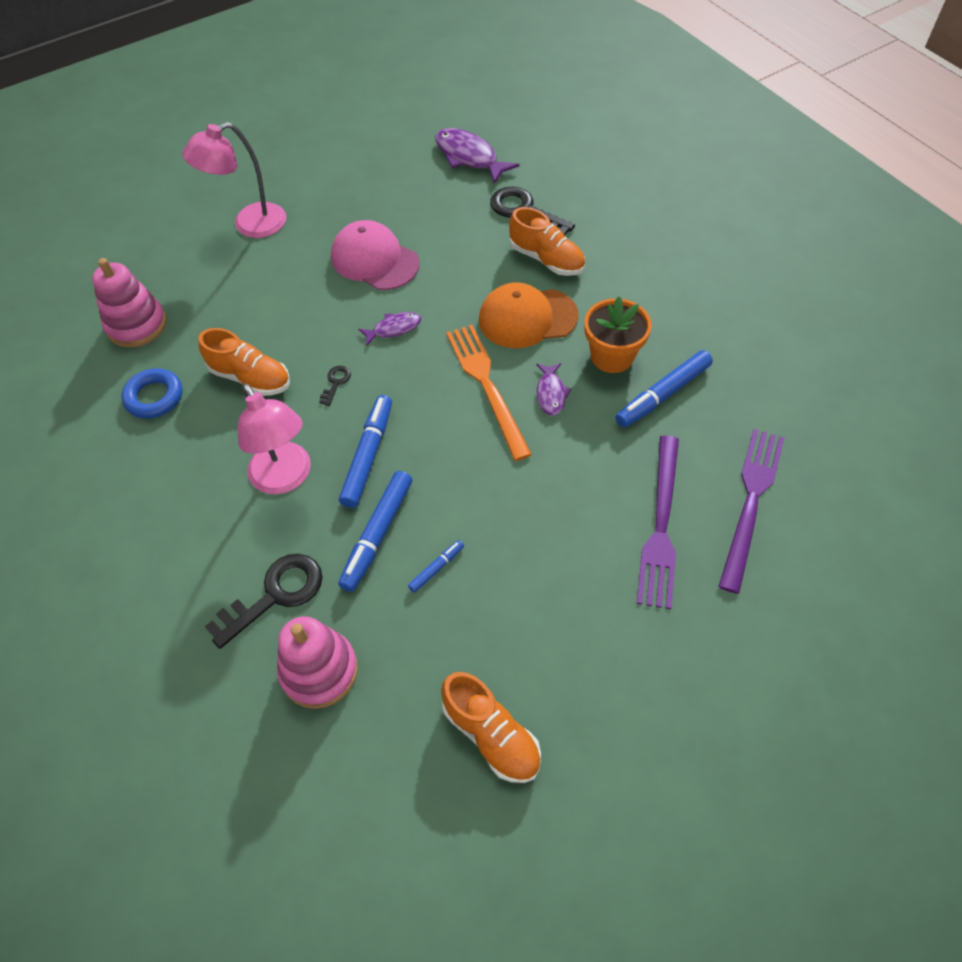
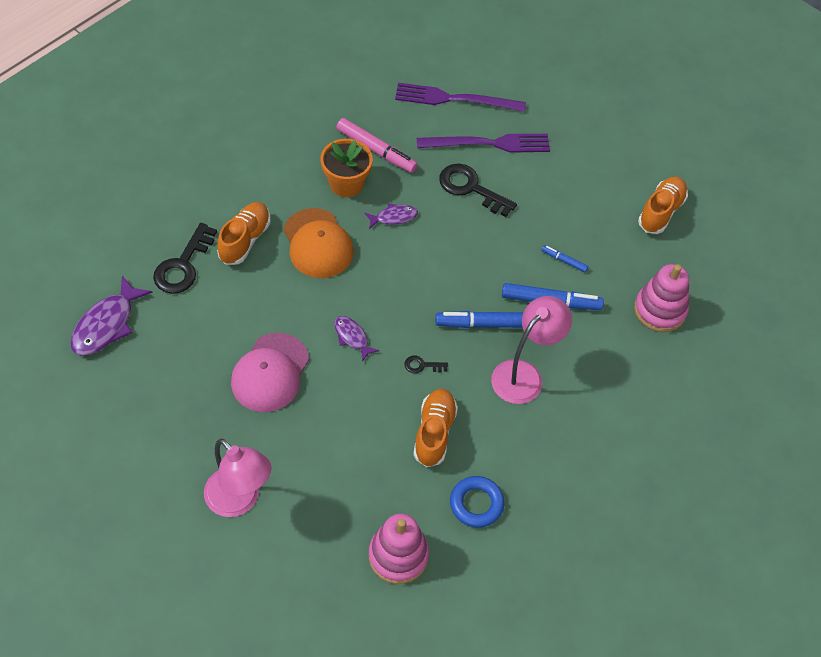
camera: 110 degrees left, 0 degrees up
(275, 595) = (619, 352): black key -> black key (471, 188)
(486, 385) = (396, 259): orange fork -> none
(662, 394) = (376, 150): blue marker -> pink marker

